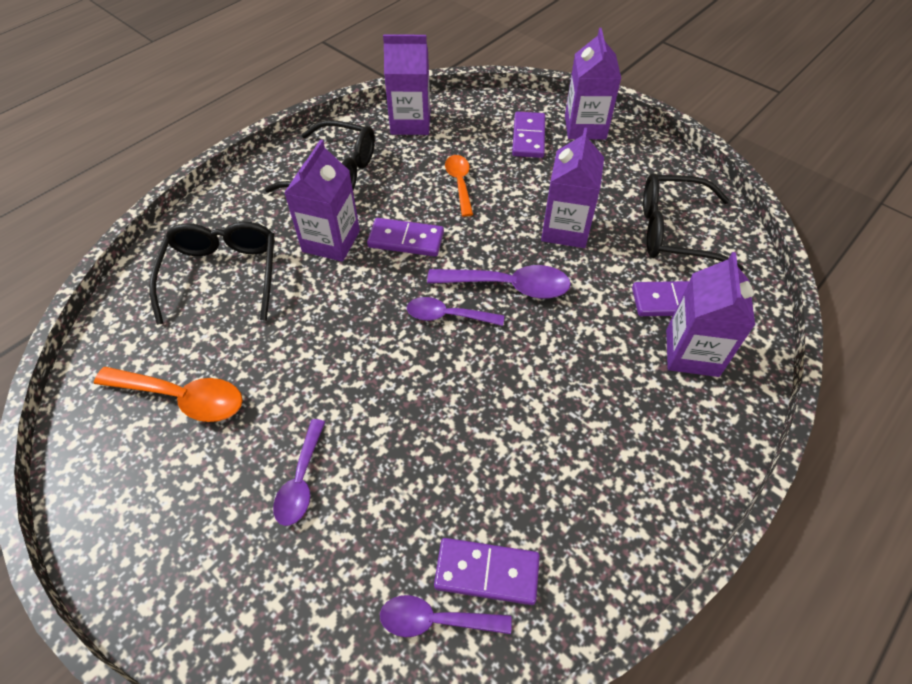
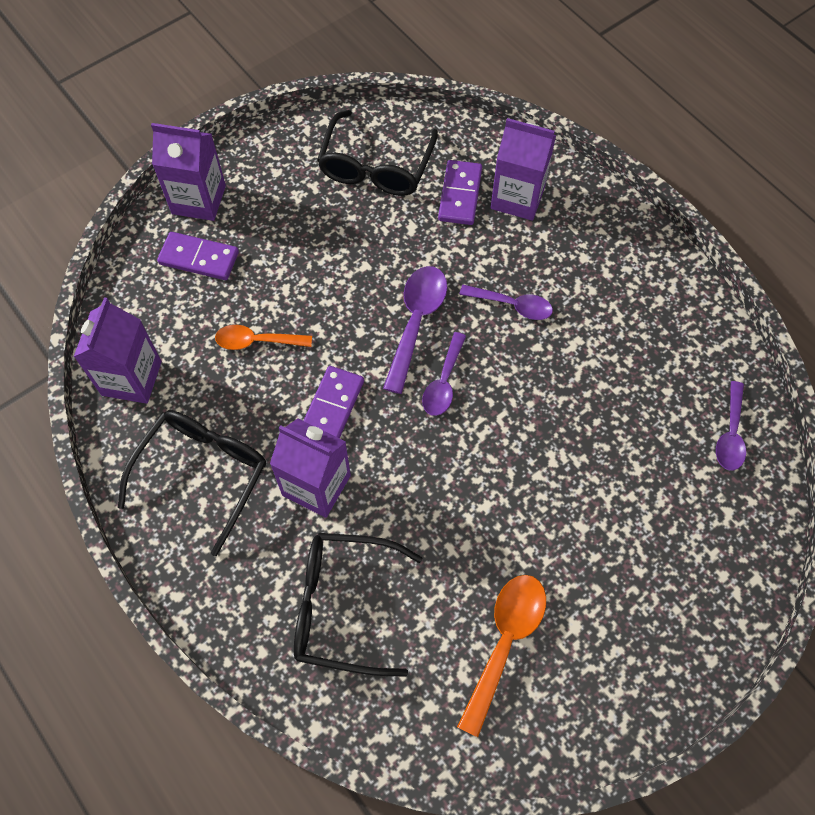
camera: 80 degrees left, 10 degrees up
(301, 481) = (607, 528): purple spoon -> purple spoon (512, 305)
(487, 572) = (696, 392): purple domino -> none
(565, 229) = (351, 256): purple carton -> none

